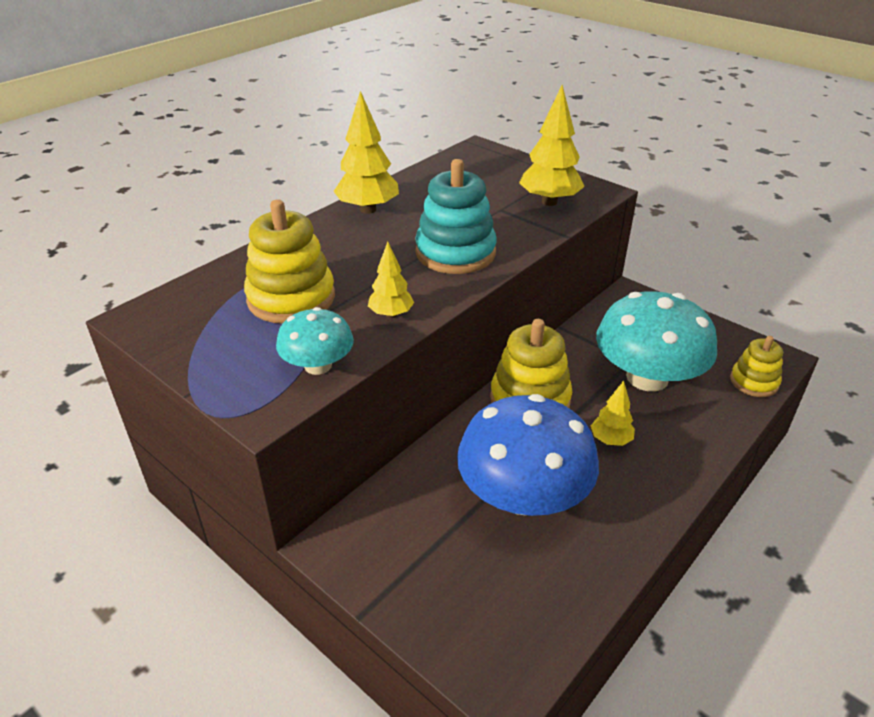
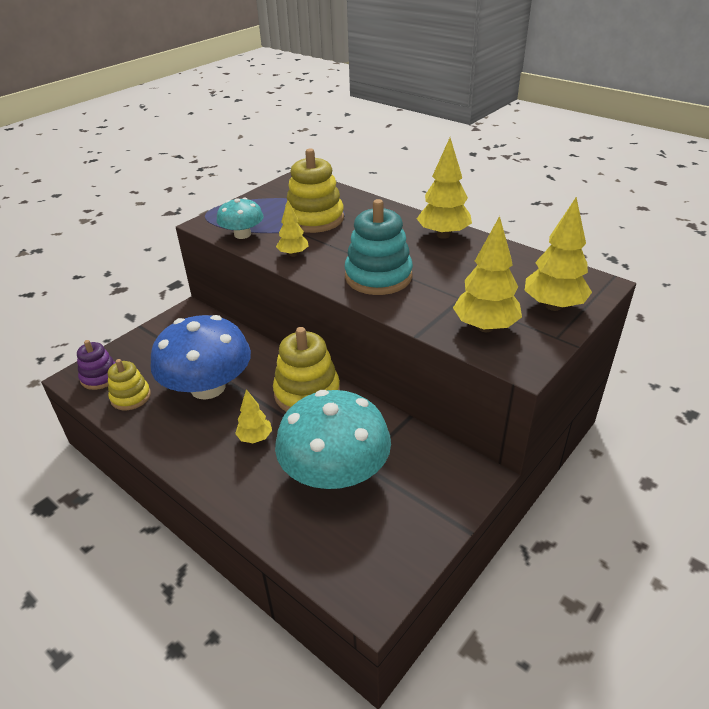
camera: 90 degrees right, 0 degrees up
(504, 646) = (100, 377): none -> purple stacking toy
(513, 169) = (553, 306): none -> yellow tree
(754, 382) = (327, 563): yellow stacking toy -> yellow stacking toy (130, 397)

